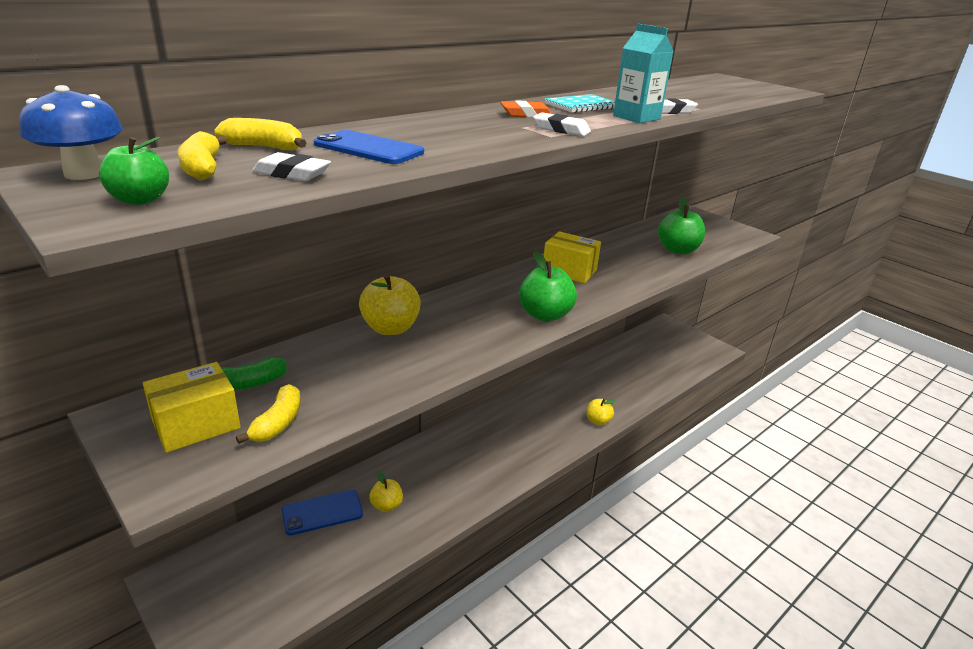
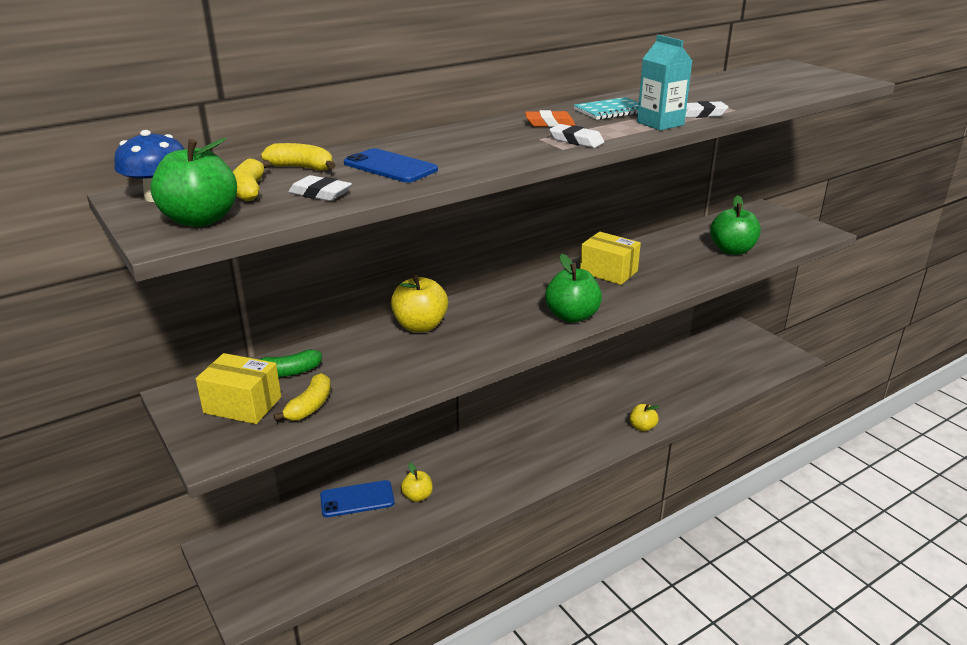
camera: 10 degrees right, 0 degrees up
(140, 200) = (200, 220): green apple -> green apple, size x1.68
(196, 425) = (242, 405): yellow box -> yellow box turned 45 degrees clockwise

